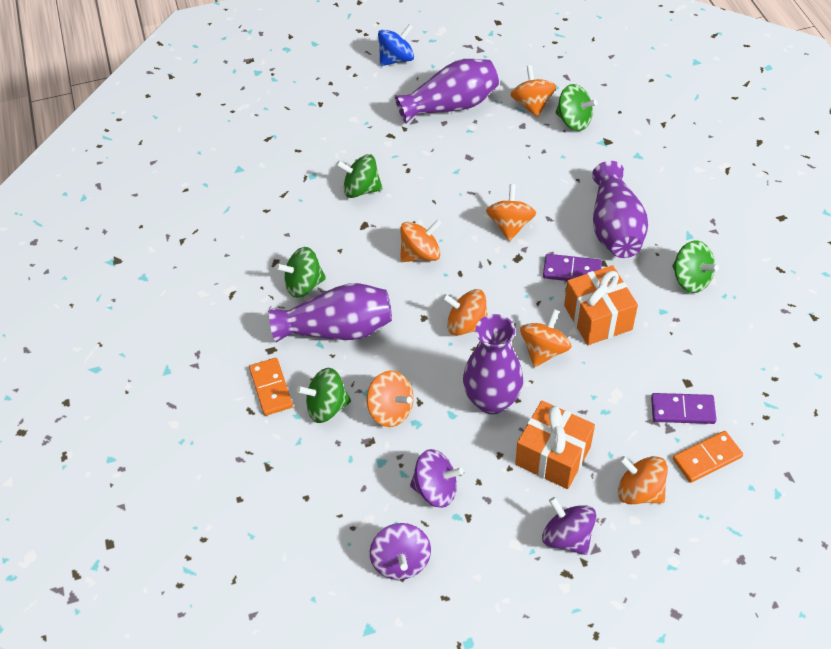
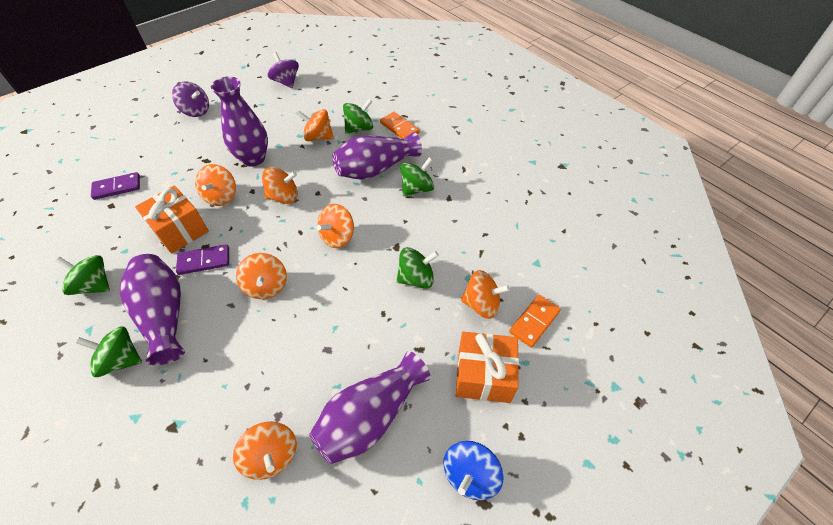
camera: 155 degrees right, 0 degrees up
(436, 489) = (277, 111): purple spinning top -> none
(553, 456) = (208, 142): orange gift -> orange gift (484, 375)
(574, 121) = (215, 446): green spinning top -> green spinning top (121, 360)
(639, 491) = (151, 140): orange spinning top -> orange spinning top (481, 304)
(707, 458) = (104, 166): orange domino -> orange domino (534, 321)

